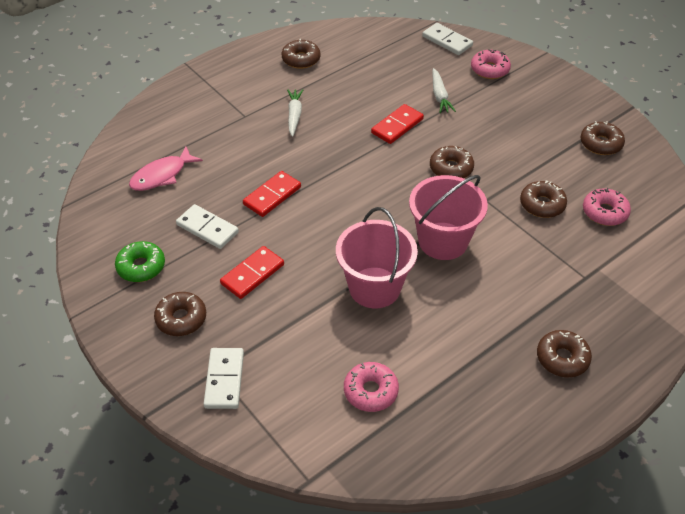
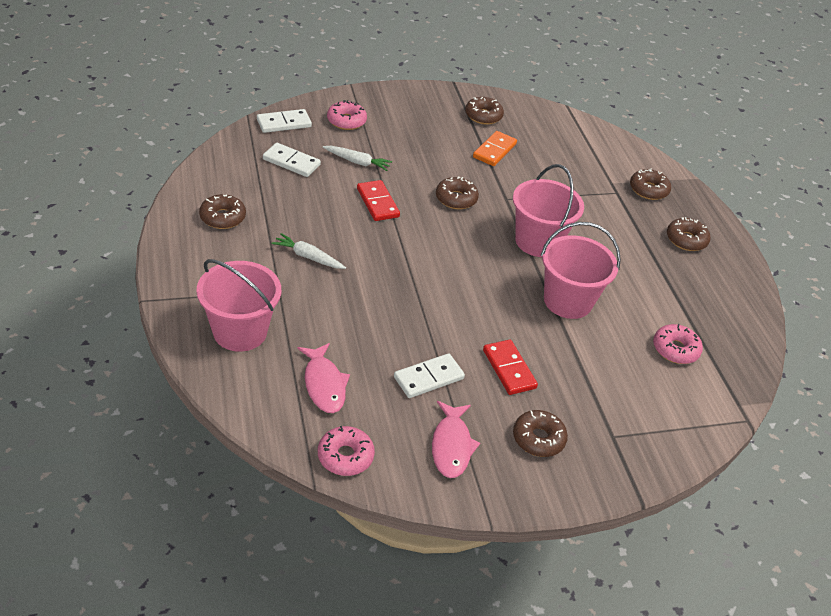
camera: 70 degrees left, 5 degrees down
(141, 267) = (451, 446): green donut -> pink fish
(186, 115) = (240, 332): none -> pink bucket
(224, 380) = (625, 434): white domino -> white domino (291, 162)
(272, 196) = (413, 317): red domino -> none
(542, 204) = (530, 175): brown donut -> brown donut (648, 190)
(552, 169) = (494, 151): none -> orange domino
(604, 212) = (557, 151): pink donut -> pink donut (345, 456)

